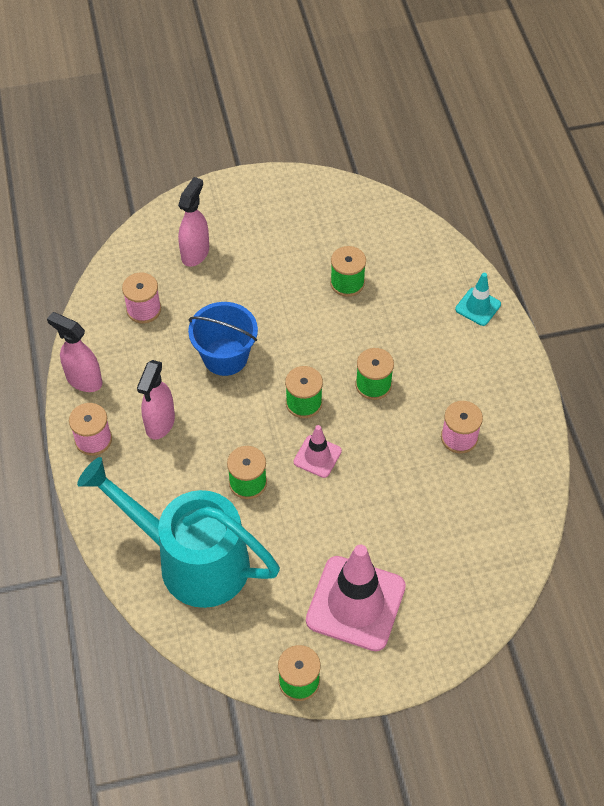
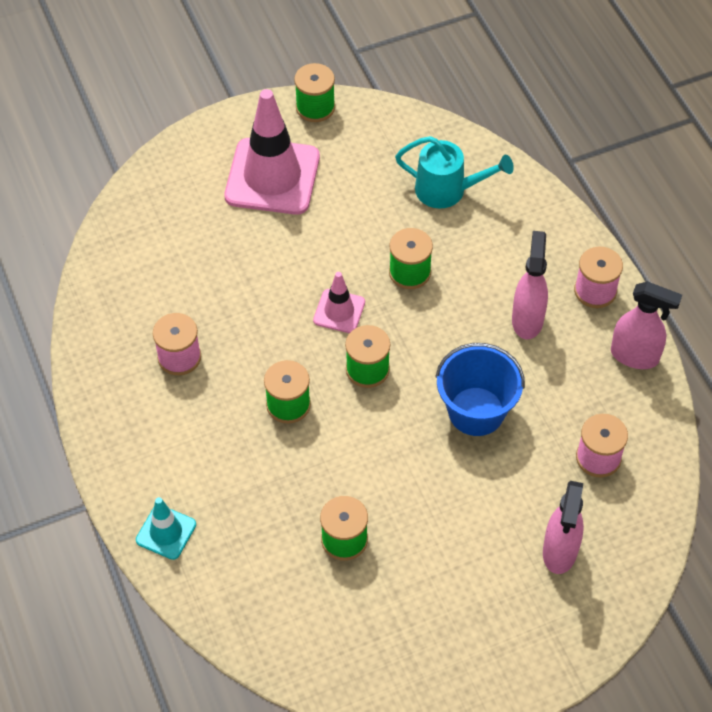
camera: 170 degrees right, 0 degrees up
(190, 559) = (448, 190): turquoise watering can -> turquoise watering can, size x0.54

